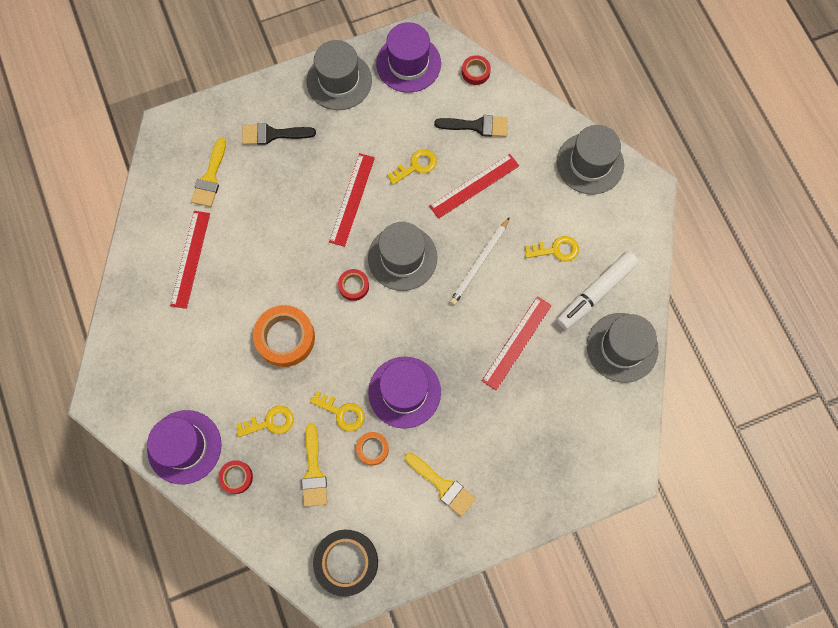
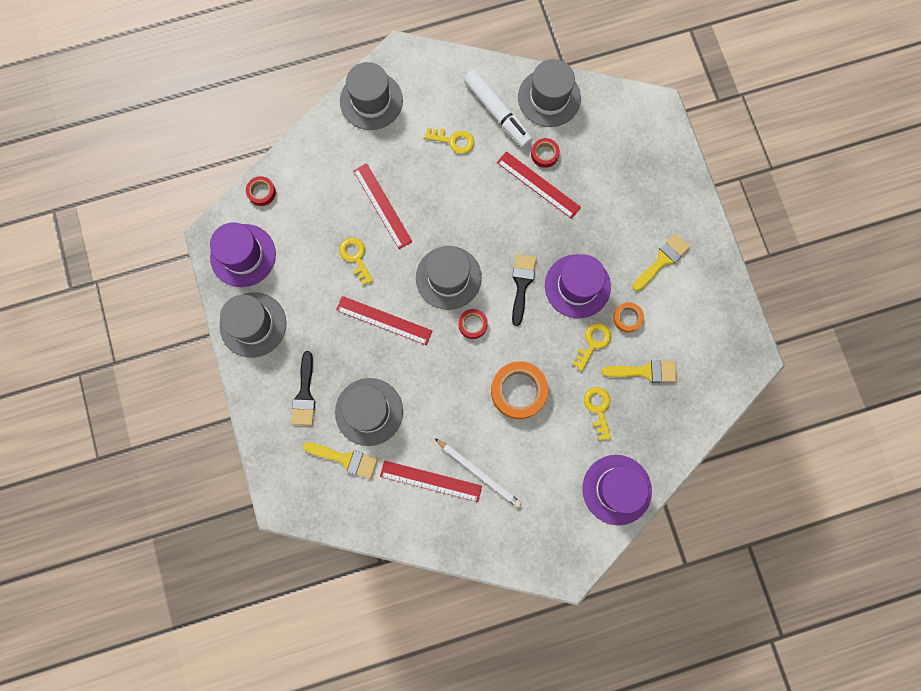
camera: 85 degrees left, 5 degrees up
(236, 477) = (647, 441): red tape -> red tape (544, 154)
(258, 194) = (369, 411): none -> grey hat
(346, 562) = (724, 347): black tape -> none
(477, 126) = (320, 197): black brush -> black brush (522, 284)
(479, 263) = (460, 209): white pencil -> white pencil (479, 473)
(556, 250) = (453, 141): yellow key -> yellow key turned 105 degrees clockwise

